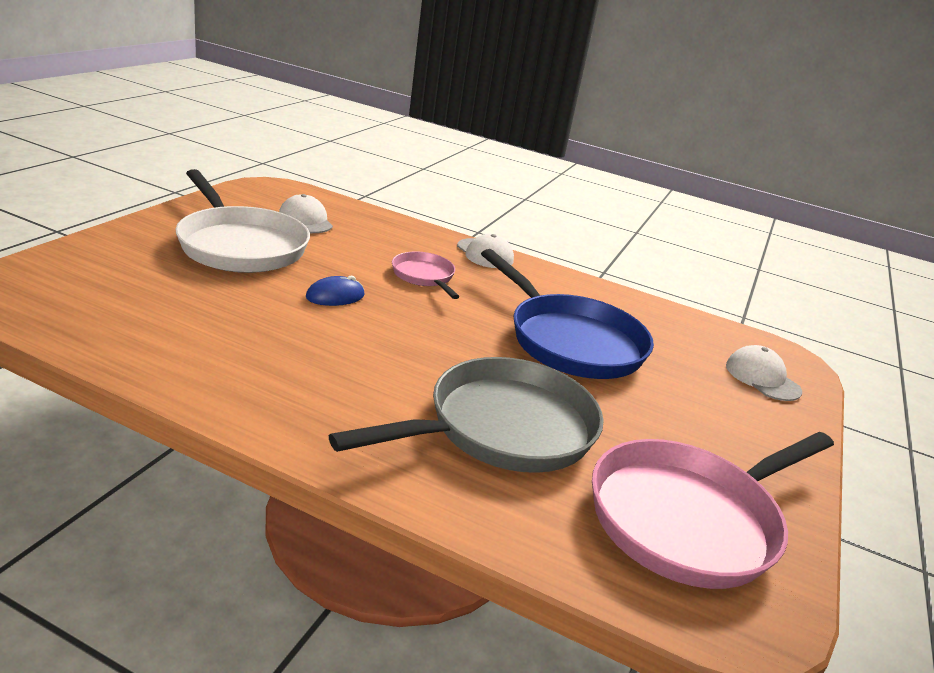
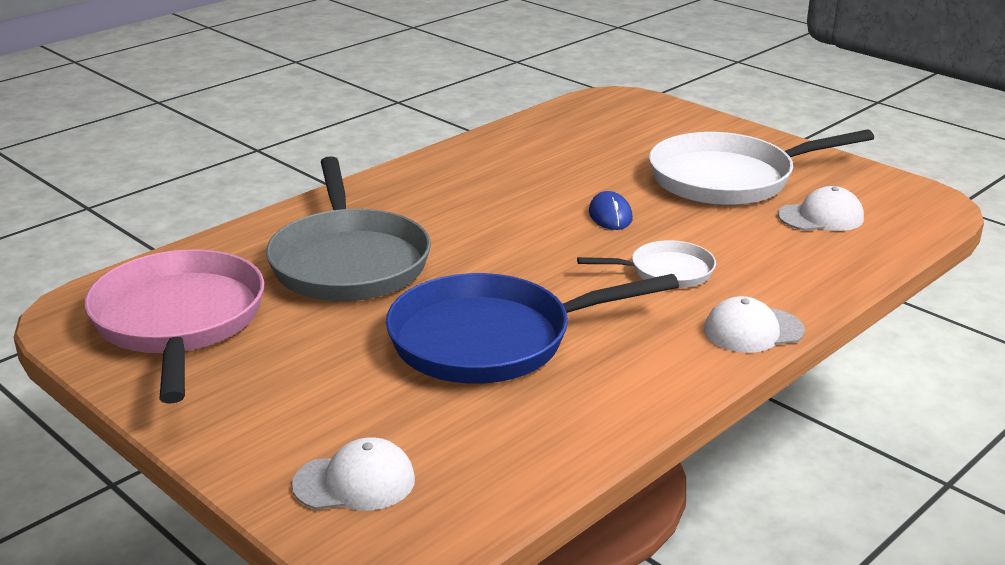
camera: 115 degrees right, 0 degrees up
(424, 277) = (665, 272): pink pan -> white pan

